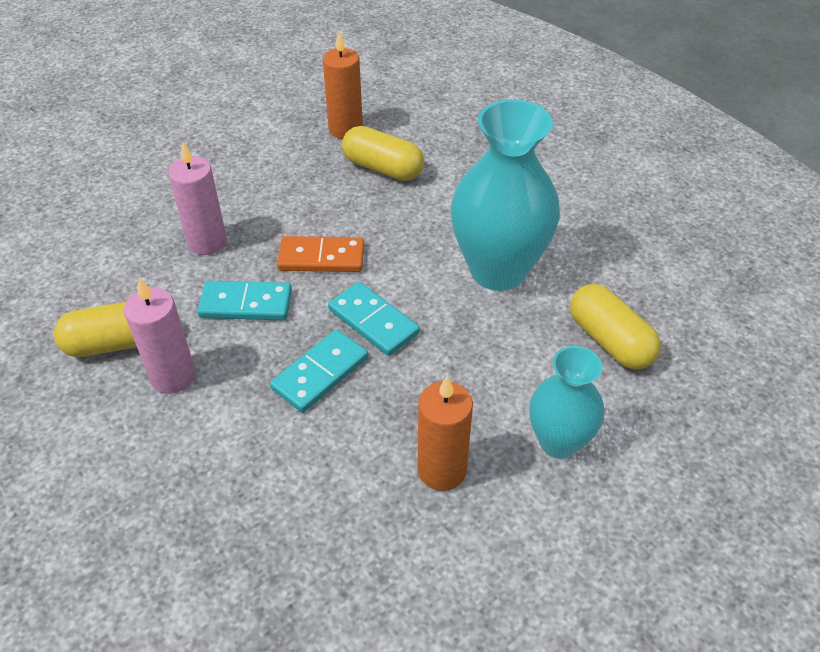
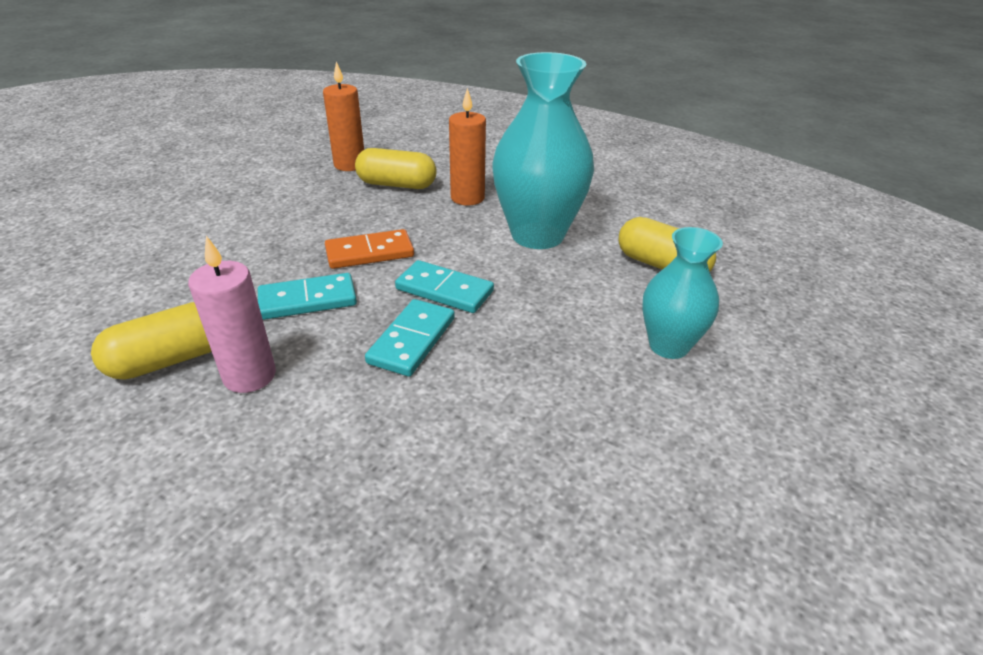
camera: 20 degrees left, 10 degrees down
(207, 242) = (246, 260): pink candle -> none
(442, 470) = (576, 393): orange candle -> orange candle (467, 198)

